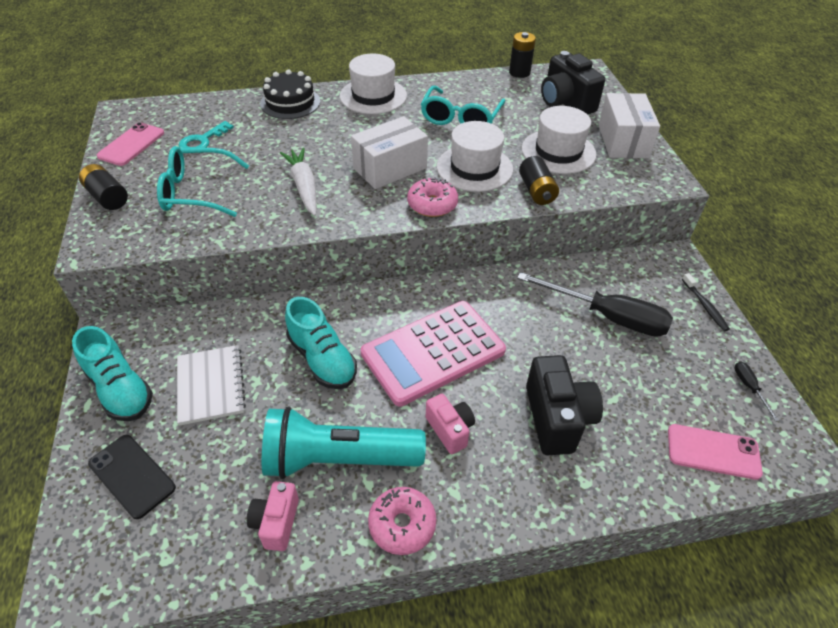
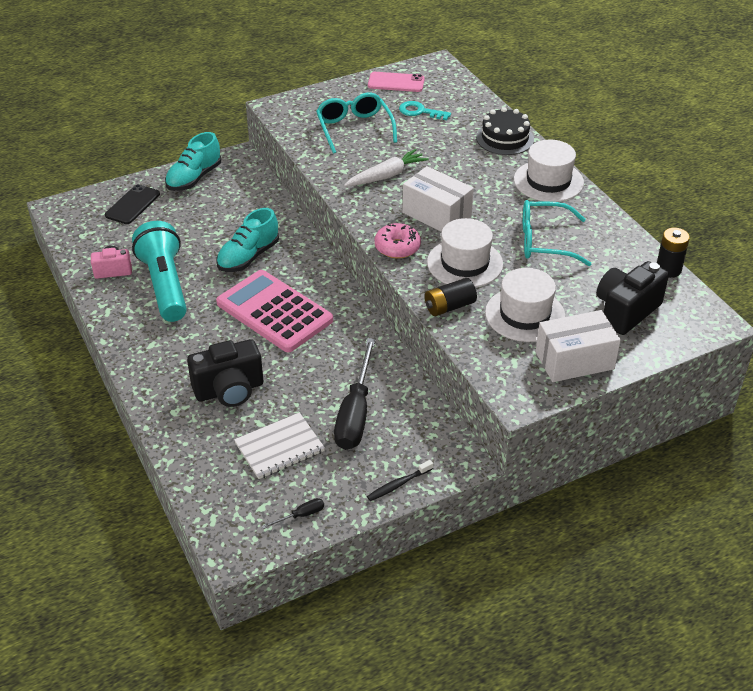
camera: 75 degrees right, 5 degrees down
(107, 197) = (329, 94): black battery -> none
(210, 385) = (208, 213): white notebook -> white notebook (279, 447)
(402, 524) = (122, 324): pink donut -> none
(450, 430) = (203, 333): pink camera -> none
(713, 452) = (222, 488): pink phone -> none

